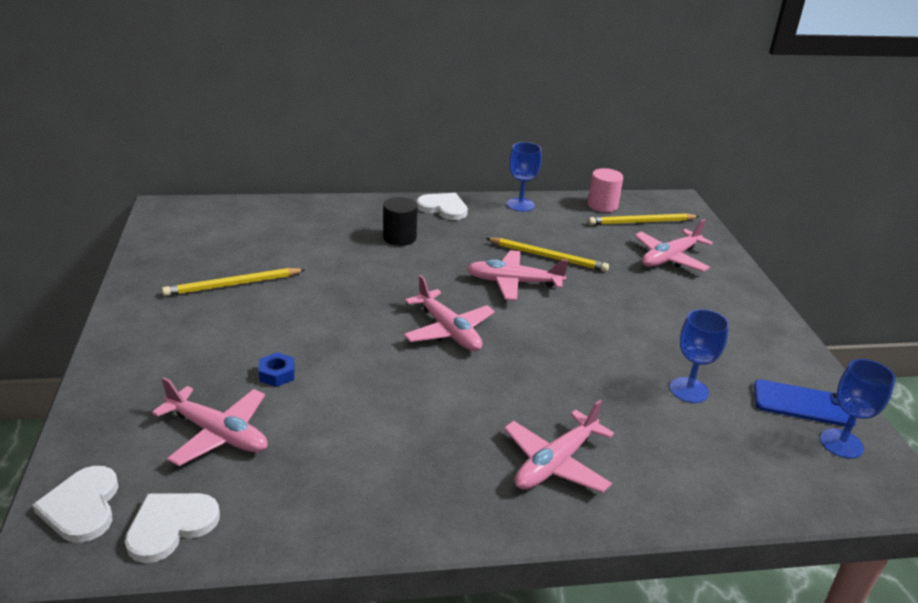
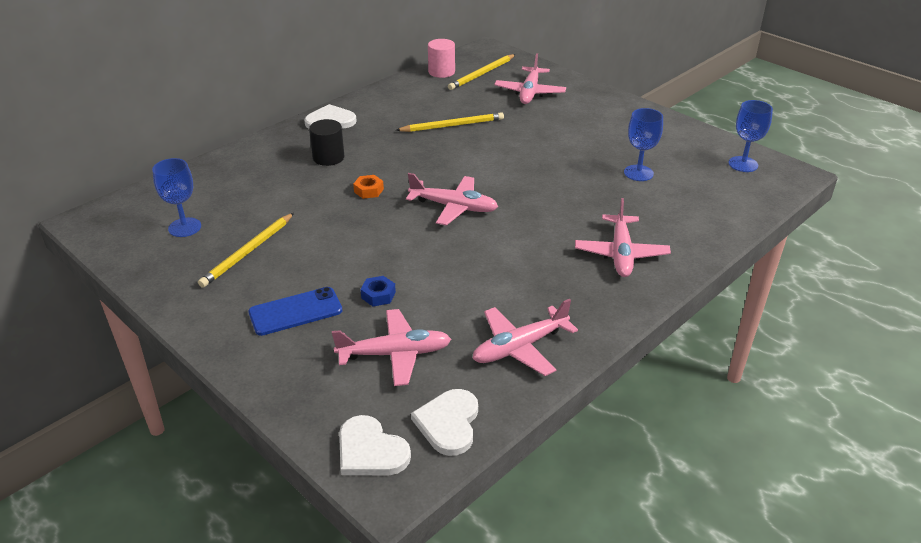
camera: 35 degrees left, 5 degrees up
(394, 280) = (369, 190): none -> orange nut
(513, 282) = (453, 154): pink plane -> pink plane (520, 347)
(520, 205) = (384, 95): blue goblet -> blue goblet (184, 227)
(803, 404) = (702, 151): blue phone -> blue phone (295, 312)

